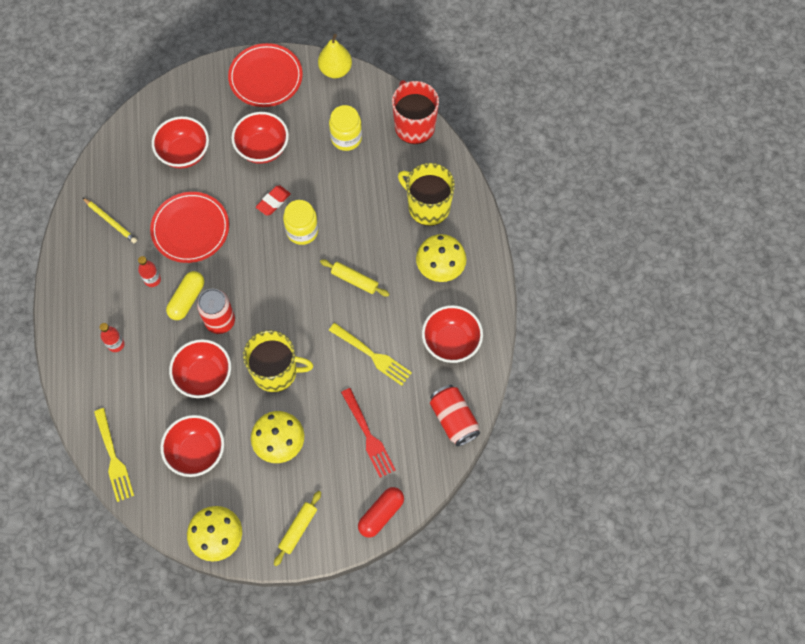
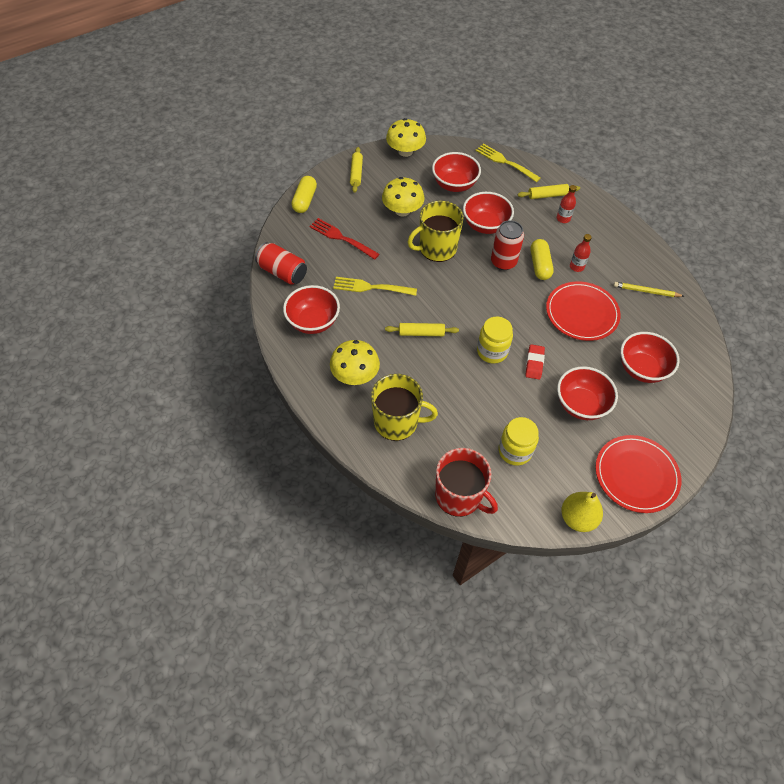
camera: 150 degrees right, 10 degrees down
(106, 384) = (547, 195): none -> yellow rolling pin
(381, 514) = (304, 200): red capsule -> yellow capsule

